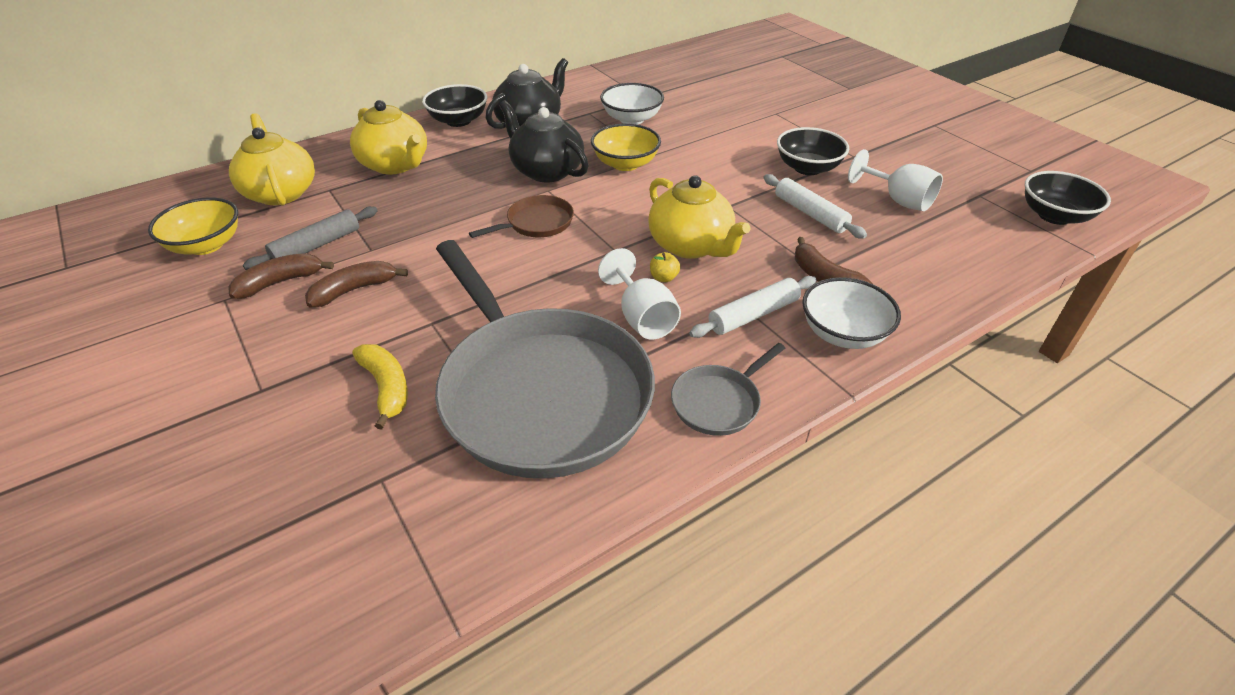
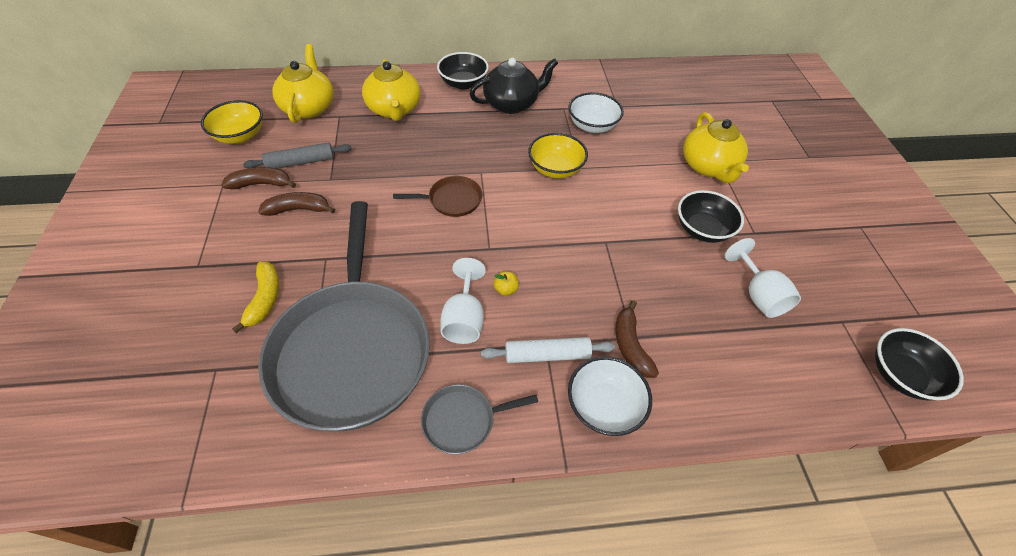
camera: 25 degrees right, 10 degrees up
(546, 171) = (492, 153): black teapot -> none
(691, 246) = (548, 268): yellow teapot -> yellow teapot (708, 167)
(810, 213) = (668, 277): white rolling pin -> none

